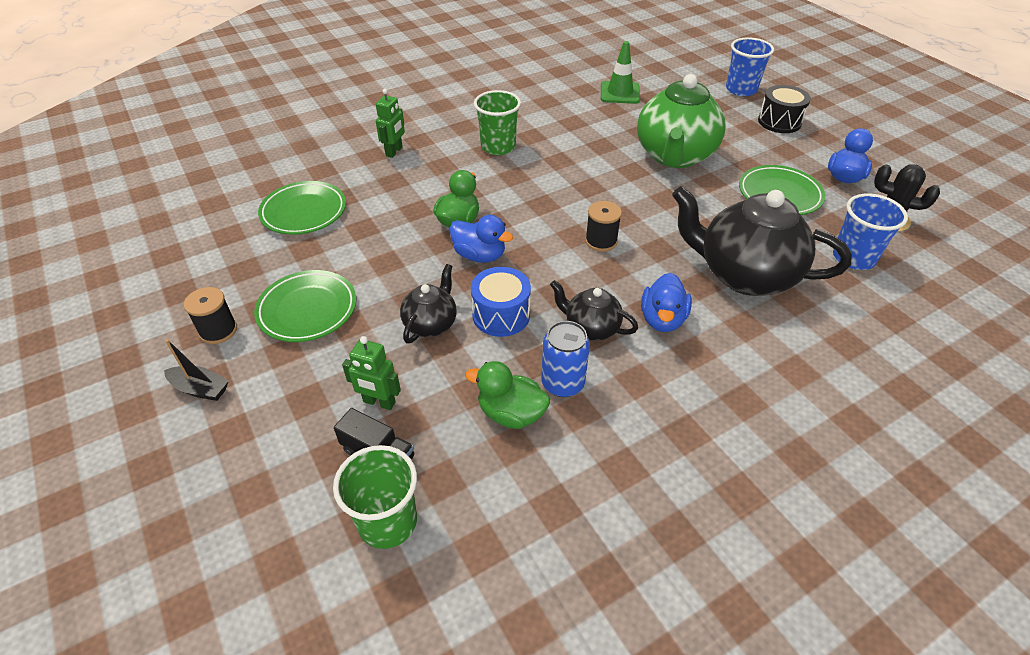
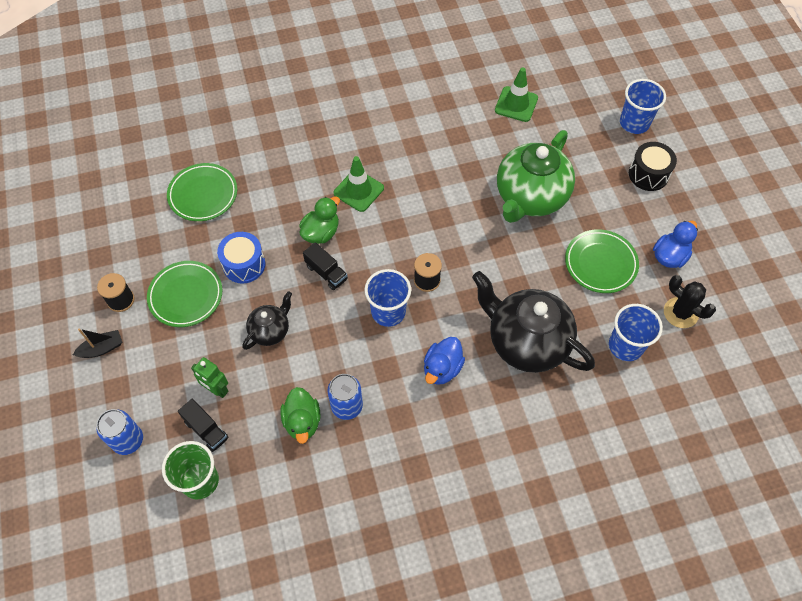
camera: 15 degrees right, 15 degrees up
(200, 389) = (102, 348): black boat -> black boat turned 60 degrees counterclockwise
(262, 494) = (128, 440): none -> blue can
(394, 151) = (291, 139): green robot -> none
(479, 255) = (326, 273): blue duck -> black truck
(487, 180) = (358, 190): none -> green traffic cone
(498, 147) = (380, 152): green cup -> none
(501, 315) = (323, 335): blue drum -> blue drum (244, 265)
(511, 413) = (302, 421): green duck -> green duck turned 135 degrees counterclockwise
(570, 278) = (388, 312): none -> blue cup
(591, 328) = (385, 363): black teapot -> none

